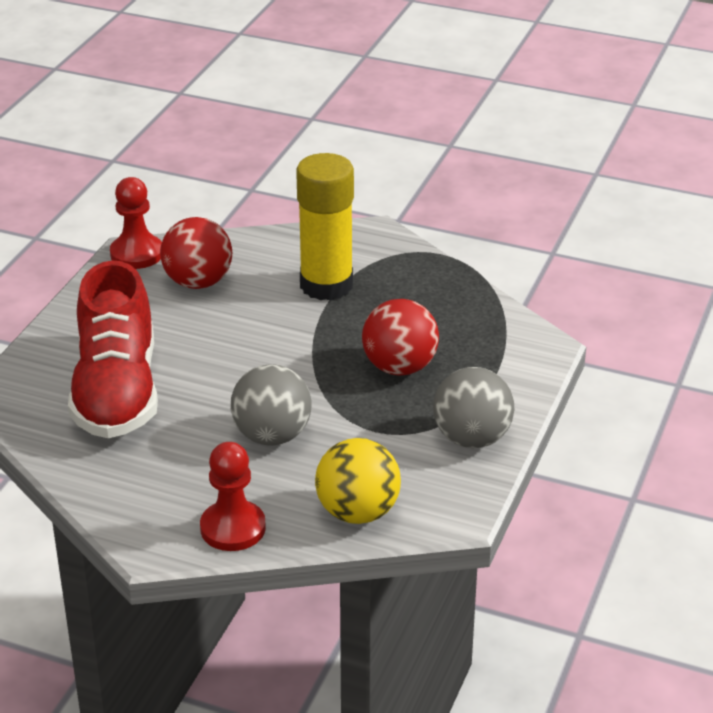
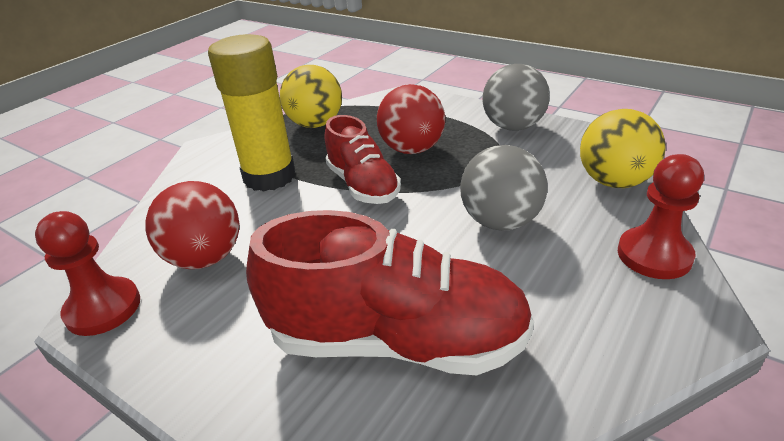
camera: 75 degrees left, 0 degrees up
(320, 345) = (363, 185): none -> red shoe
(444, 291) = (315, 124): none -> yellow ball

